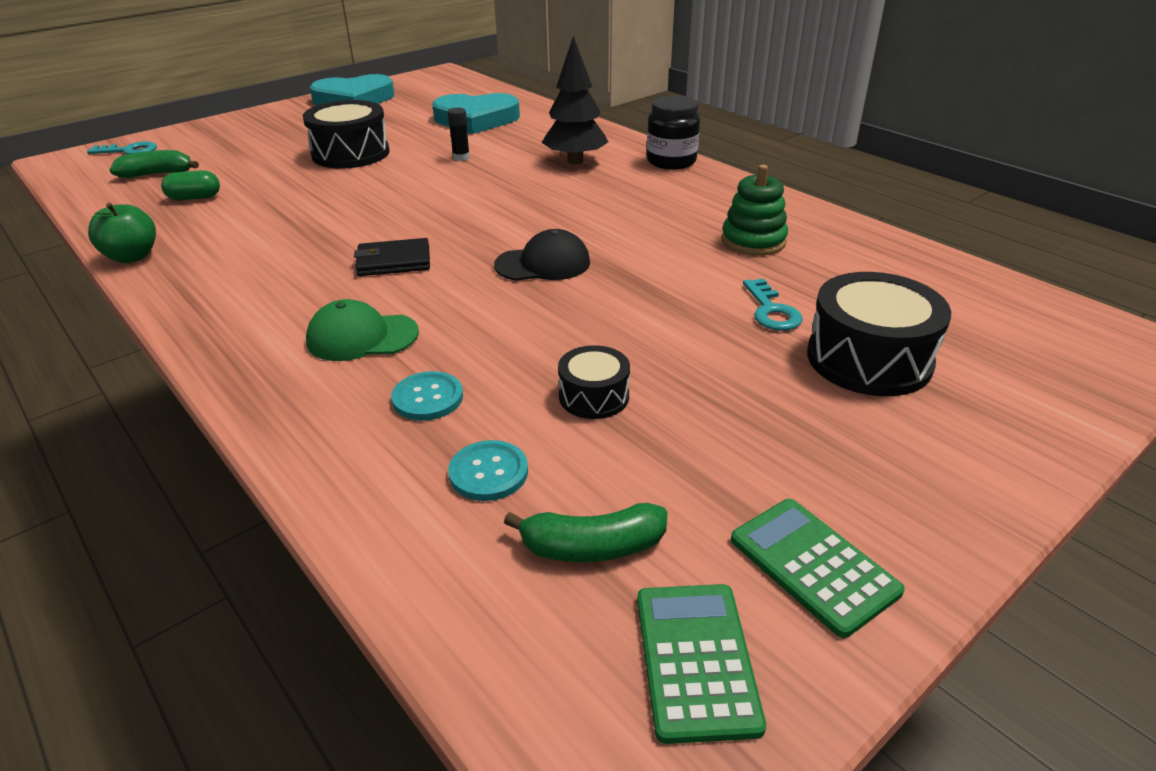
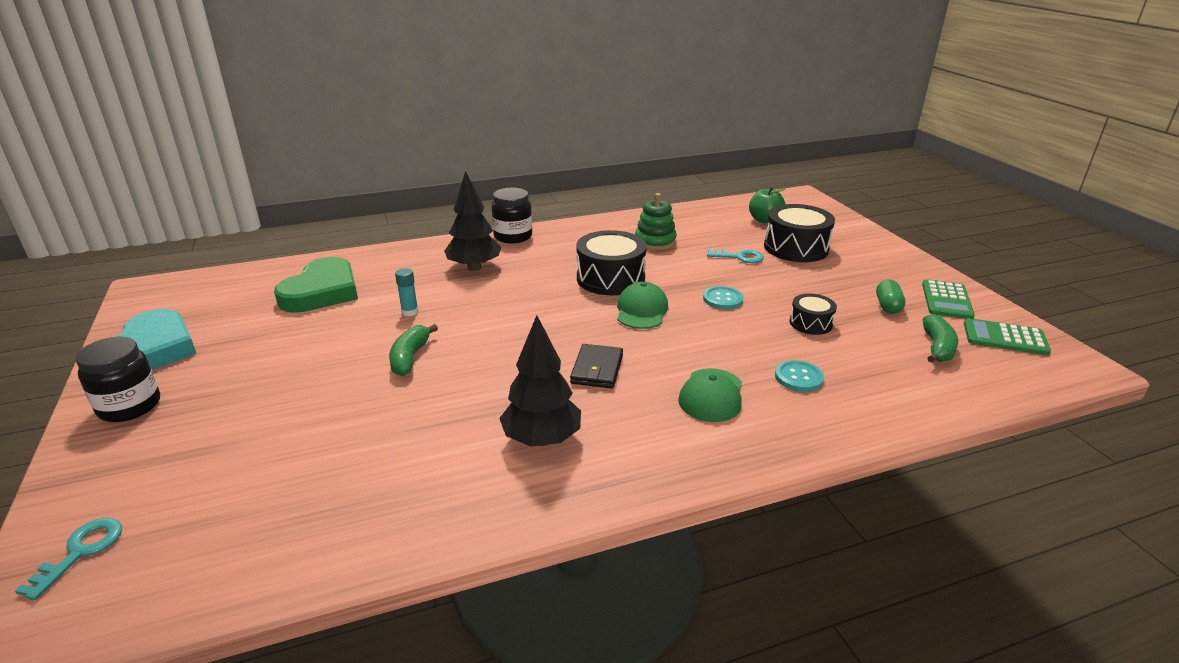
camera: 70 degrees left, 5 degrees down
(132, 257) = (473, 530): green apple -> green apple (764, 220)
(157, 174) = (221, 517): green banana -> green banana (410, 357)
(195, 198) = (341, 483): green capsule -> green capsule (887, 306)
(259, 258) = (542, 439): none -> black tree
(281, 116) = (130, 406): none -> black jar
(351, 153) = (327, 368): black drum -> black drum (610, 278)
(461, 157) = (410, 312): black glue stick -> turquoise glue stick
(476, 119) = (322, 292): turquoise heart -> green heart
(488, 472) = (877, 367): turquoise button -> turquoise button (722, 299)
(543, 264) = (641, 310): black cap -> green cap
(813, 565) = (946, 300): green calculator -> green calculator turned 60 degrees counterclockwise

